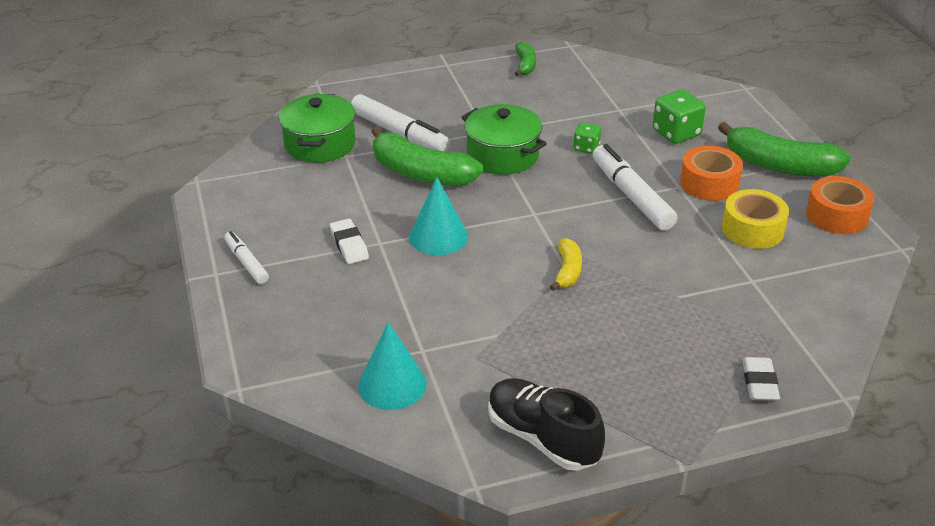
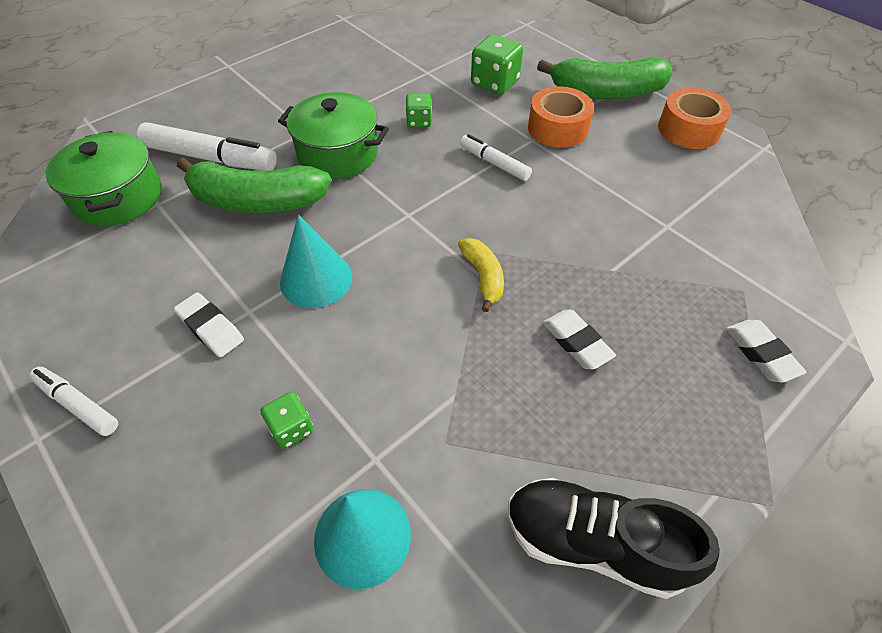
camera: 25 degrees left, 15 degrees up
(376, 317) = (291, 428): none -> green dice
(525, 65) = (310, 47): green banana -> none
(612, 332) = (576, 342): none -> white eraser
(631, 196) = (494, 163): white marker -> white marker, size x0.57
(752, 229) = (628, 167): yellow tape -> none

